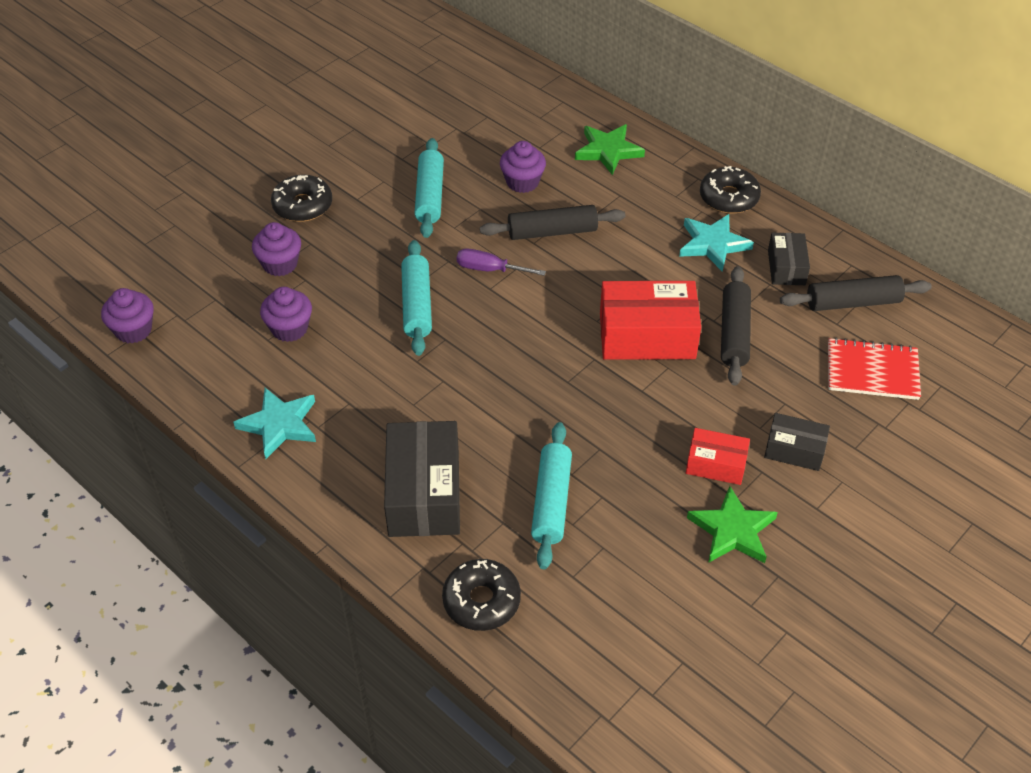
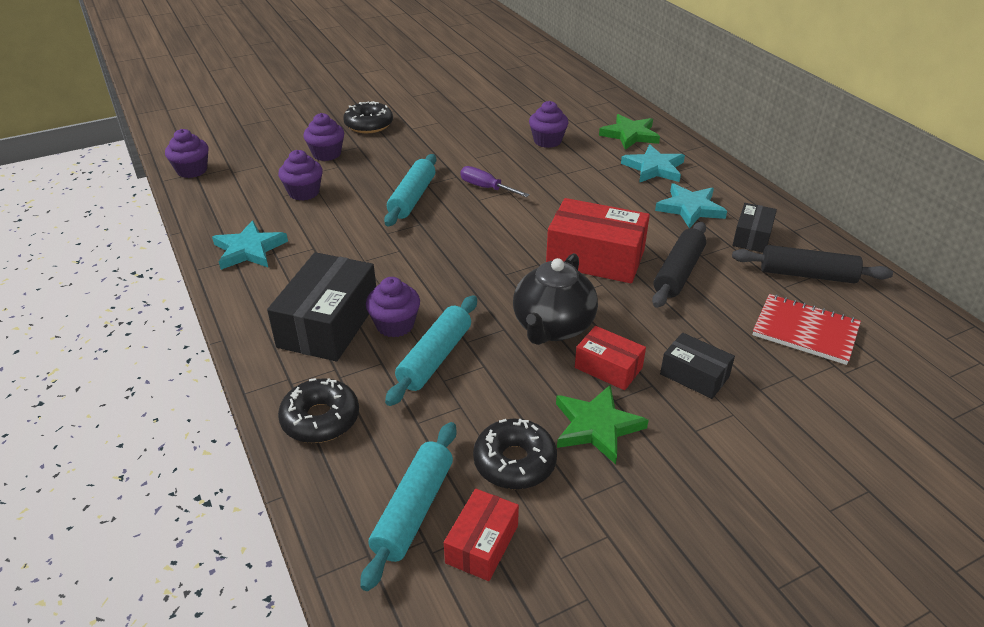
camera: 20 degrees right, 10 degrees down
(429, 196) = (468, 136): turquoise rolling pin -> turquoise rolling pin (413, 510)
(491, 475) = (395, 325): none -> purple cupcake
(552, 232) = (553, 174): black rolling pin -> none
(644, 433) = (552, 327): none -> black teapot
(654, 195) = (654, 168): none -> turquoise star
(689, 673) = (482, 544): none -> red box
(728, 197) = (720, 181): black donut -> black donut (514, 462)

